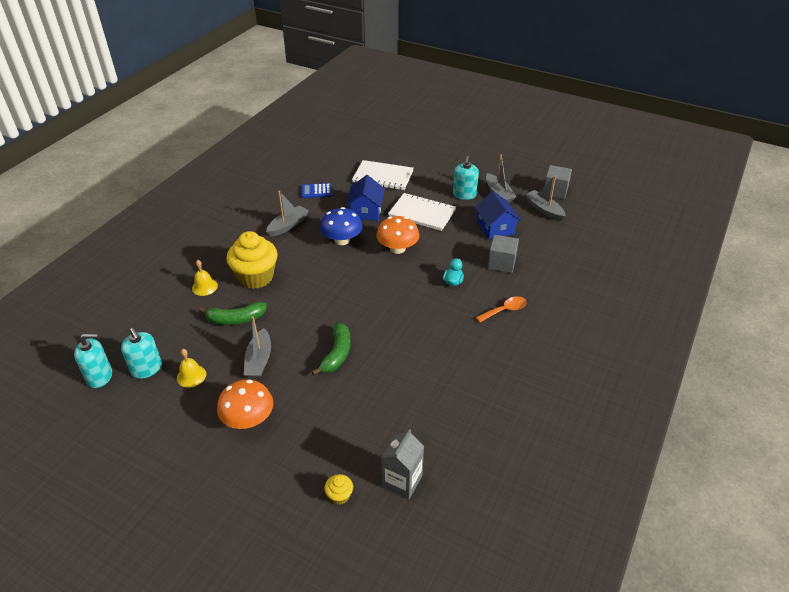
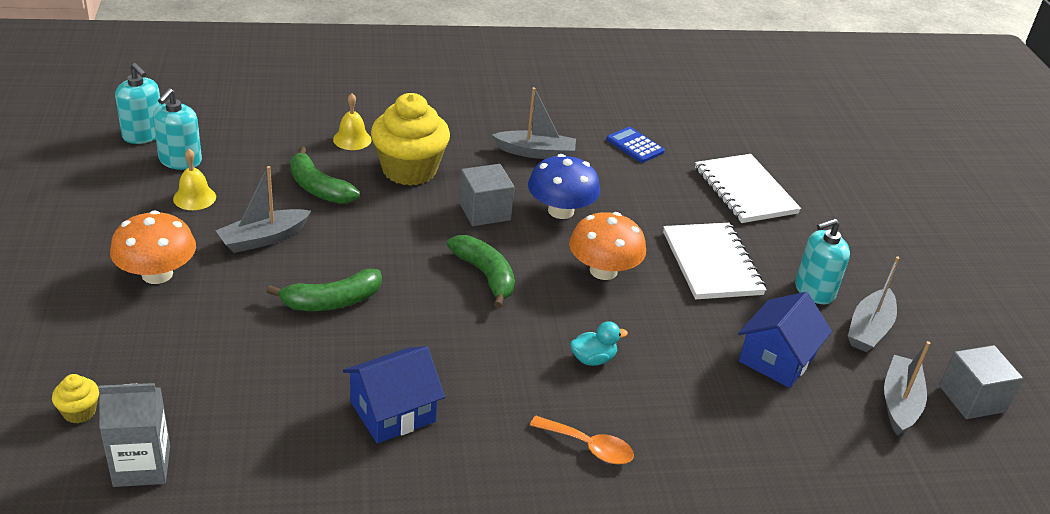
camera: 50 degrees right, 5 degrees down
(366, 211) = (648, 207): blue house -> blue house (393, 412)
(366, 289) = (485, 275): none -> green banana
(501, 263) = (698, 399): grey cube -> grey cube (484, 211)

